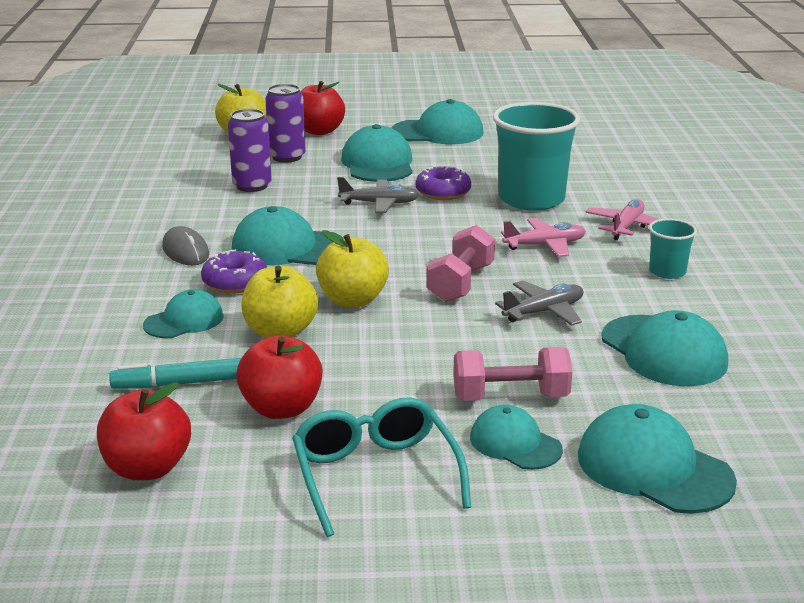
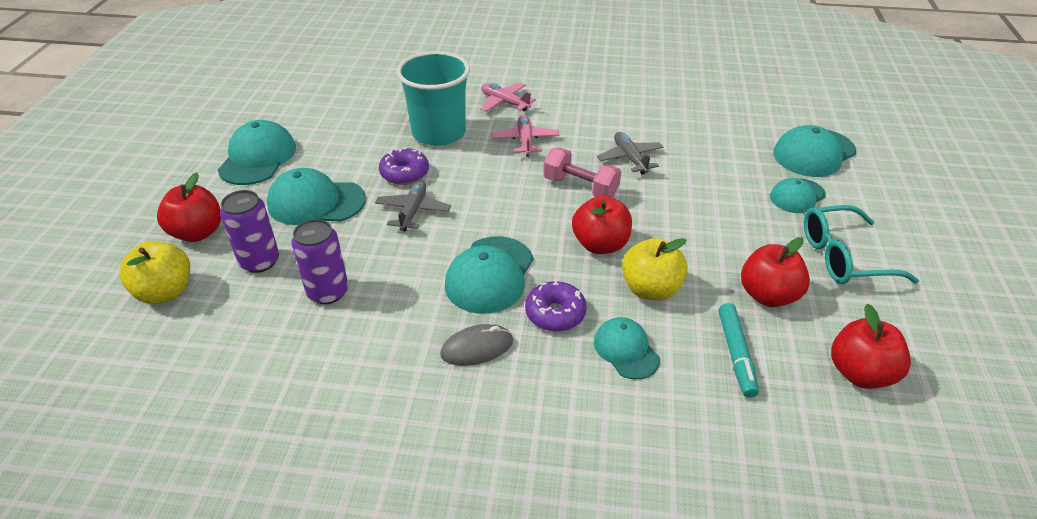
camera: 80 degrees left, 15 degrees up
(352, 300) = (600, 245): yellow apple -> red apple
(510, 397) = (743, 189): pink dumbbell -> none
(663, 351) = (685, 124): turquoise cap -> none
(667, 272) = (579, 101): turquoise cup -> none

